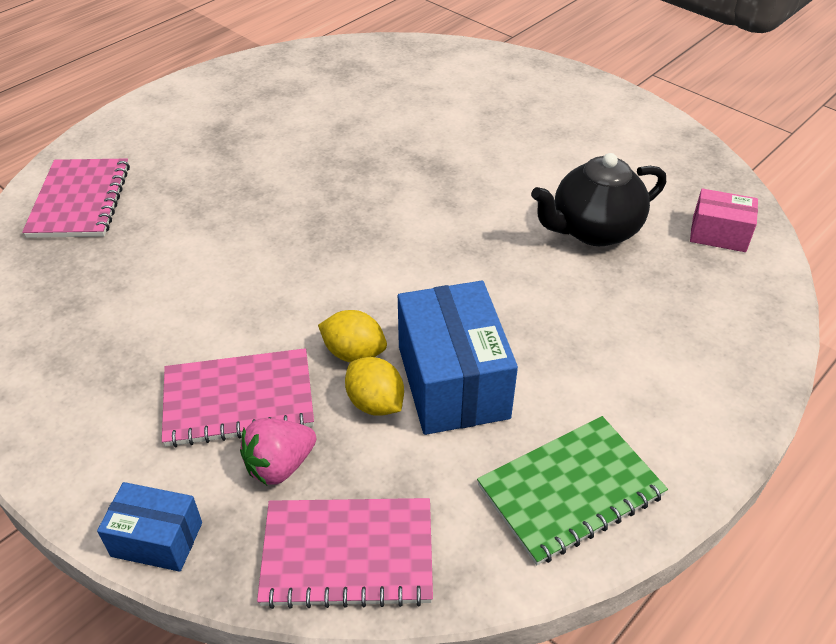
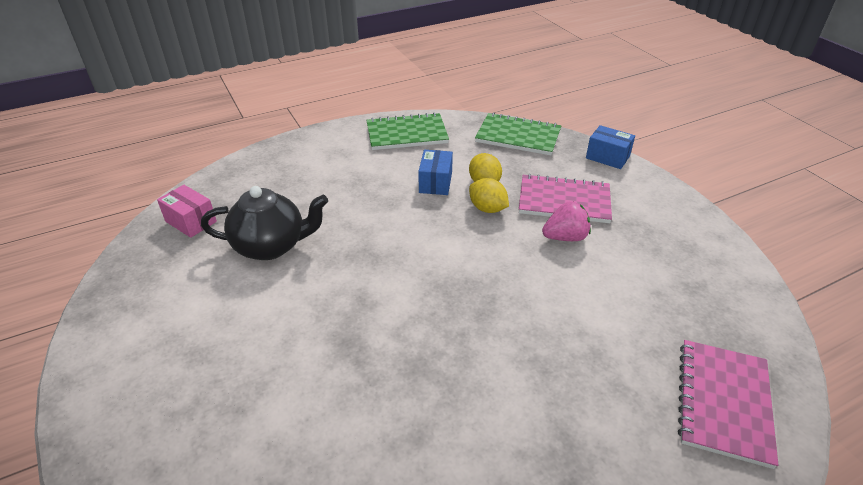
camera: 160 degrees left, 5 degrees down
(280, 465) = (544, 169): pink strawberry -> pink strawberry (565, 237)
(348, 554) = (518, 136): pink notebook -> green notebook
(453, 382) = (435, 182): blue box -> blue box, size x0.55

